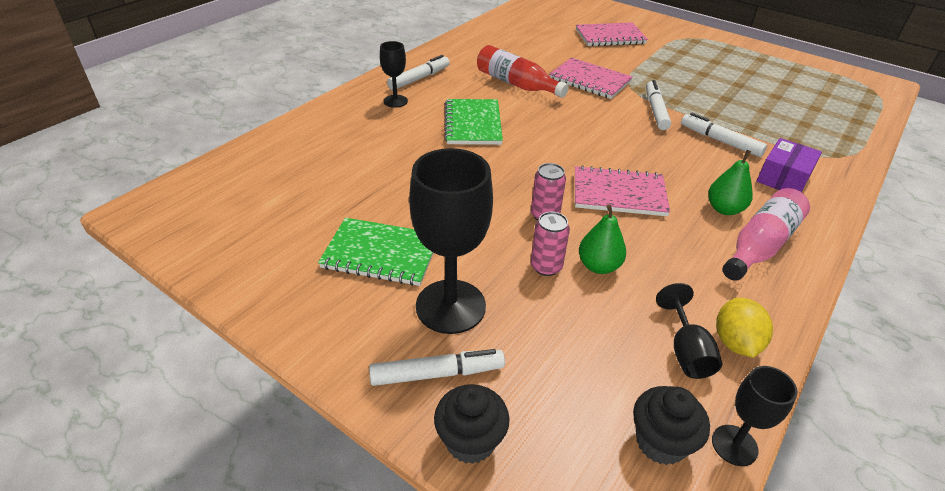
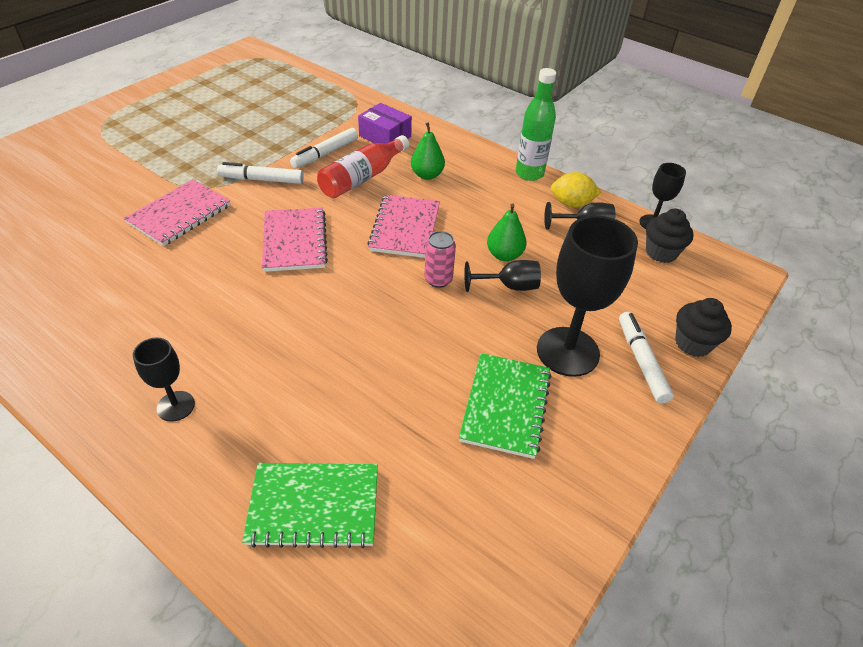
camera: 90 degrees left, 5 degrees up
(419, 78) = (113, 378): white marker -> none
(473, 124) = (259, 323): green notebook -> green notebook (314, 506)
(516, 84) = (167, 277): red bottle -> red bottle (362, 178)
(546, 267) = (509, 286): pink can -> black goblet
(610, 36) = (66, 181): pink notebook -> pink notebook (294, 241)
(760, 245) = (470, 169): pink bottle -> none
(785, 302) = (529, 174): none -> green bottle

